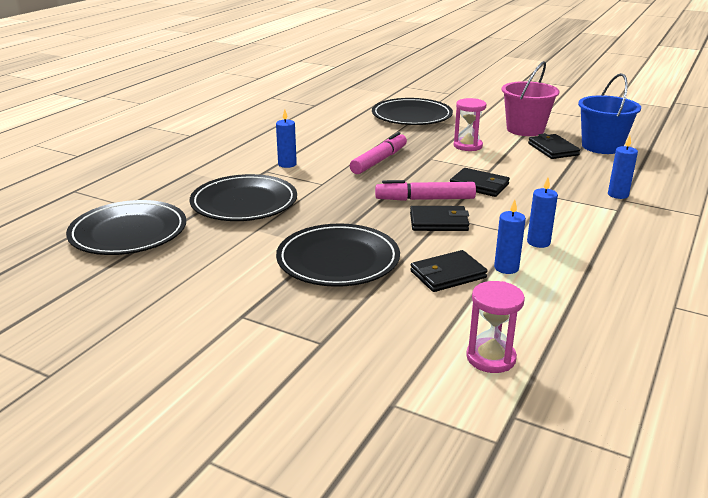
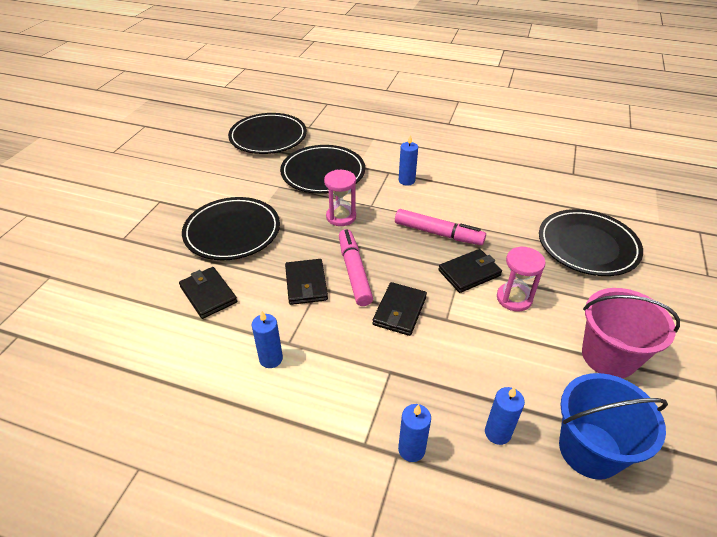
camera: 80 degrees right, 15 degrees up
(491, 358) = (86, 323): pink hourglass -> pink hourglass (341, 217)
(506, 268) = (219, 333): blue candle -> blue candle (497, 433)
(553, 149) = (546, 385): black wallet -> black wallet (469, 273)

